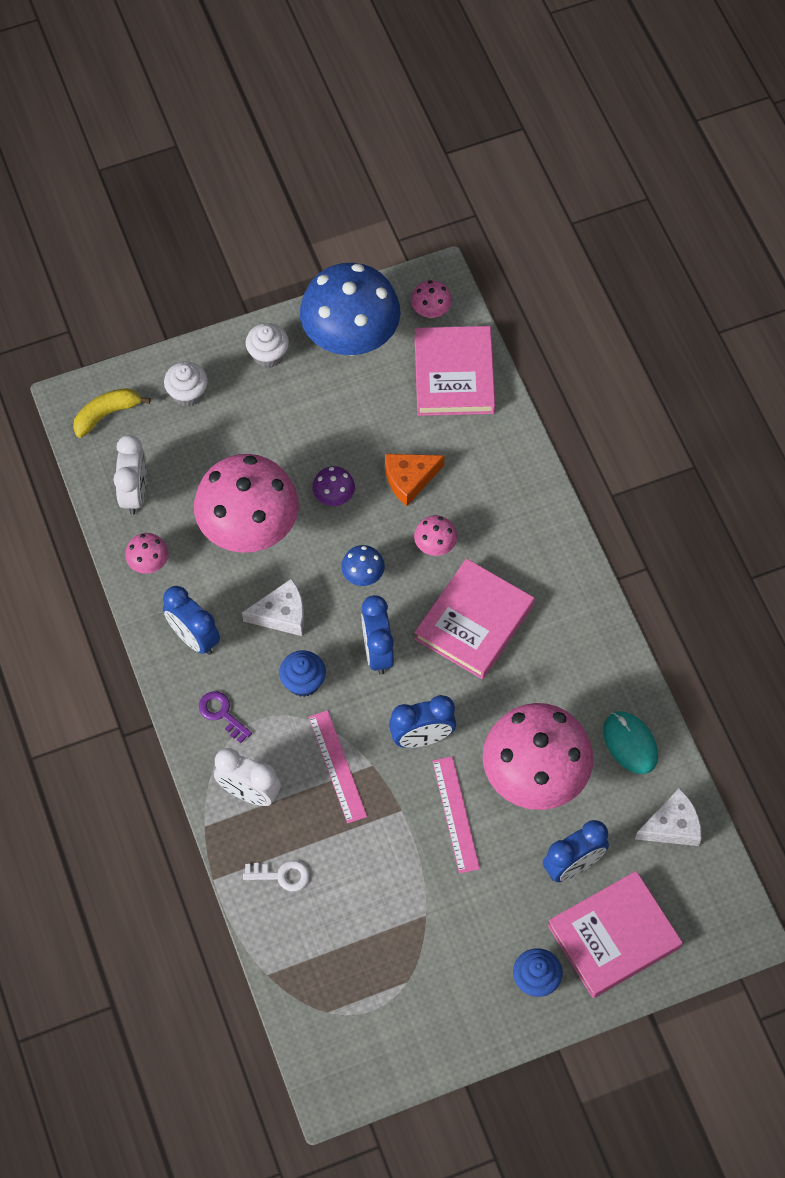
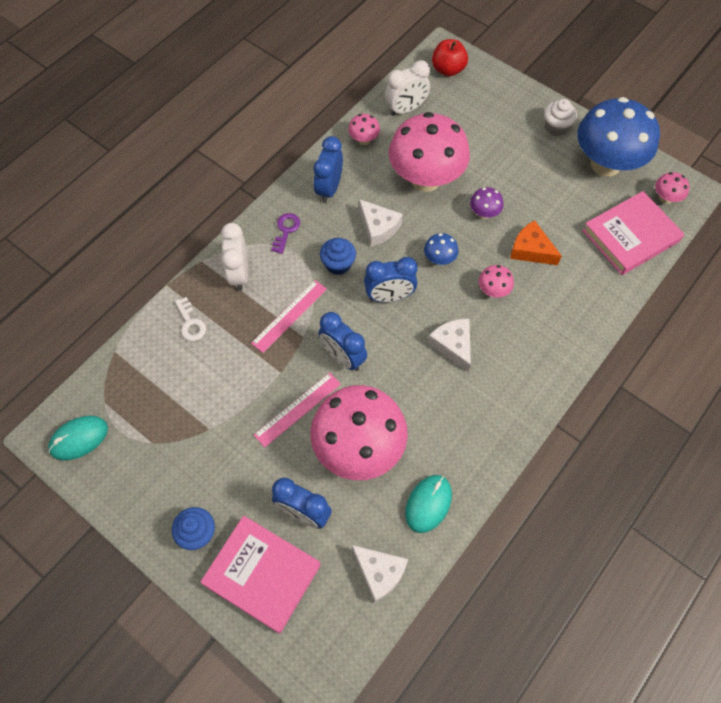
camera: 60 degrees right, 0 degrees up
(107, 414) = (448, 69): yellow banana -> red apple
(187, 393) = (494, 100): white cupcake -> none
(356, 1057) = (79, 438): none -> turquoise mouse
(377, 652) = (389, 296): blue clock -> blue clock turned 150 degrees counterclockwise
(474, 622) = (453, 345): pink book -> white cheese

